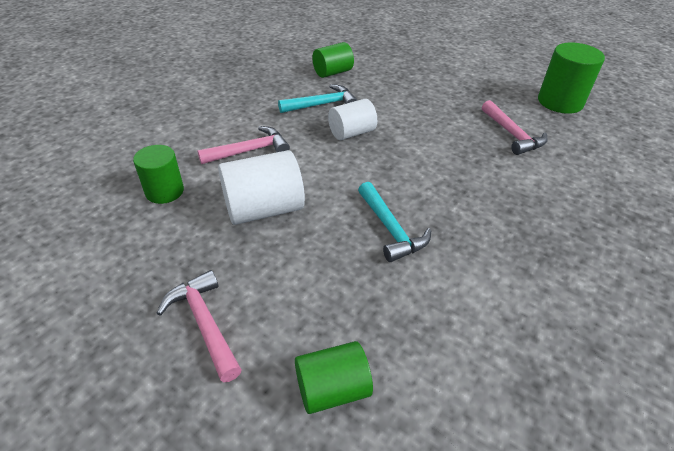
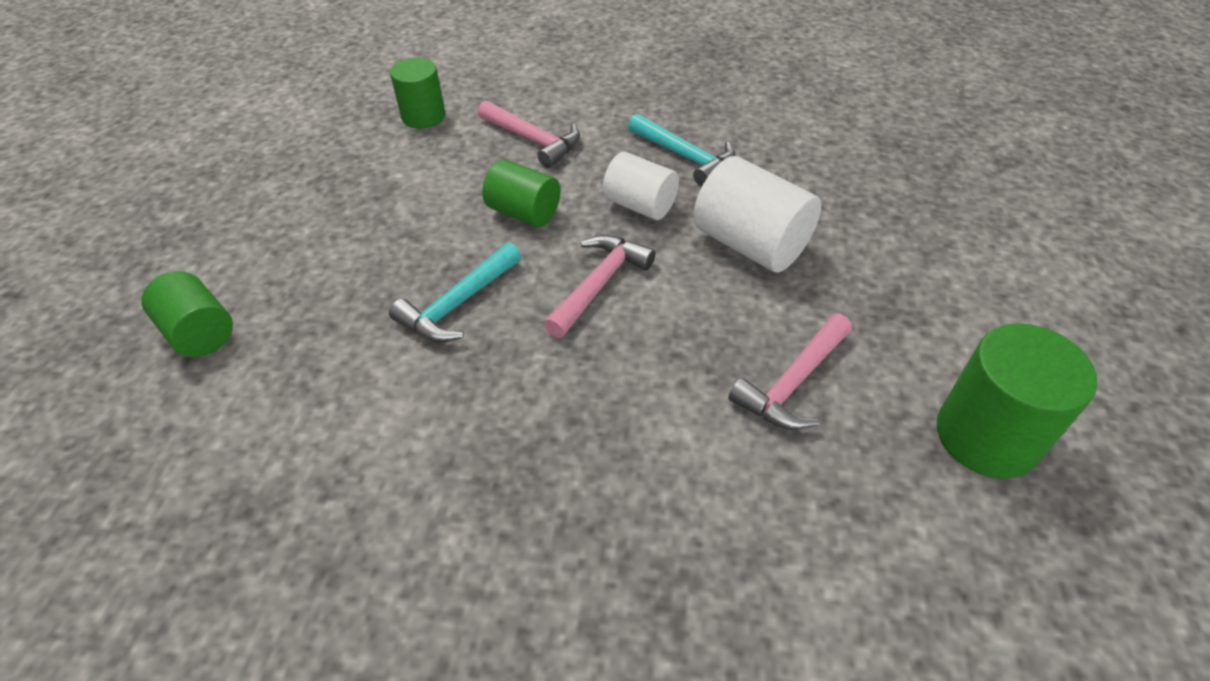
camera: 65 degrees right, 5 degrees up
(204, 323) = (255, 218): pink hammer -> pink hammer (599, 284)
(264, 209) = (435, 191): white cylinder -> white cylinder (750, 244)
(332, 72) = (780, 136): green cylinder -> green cylinder (524, 212)

